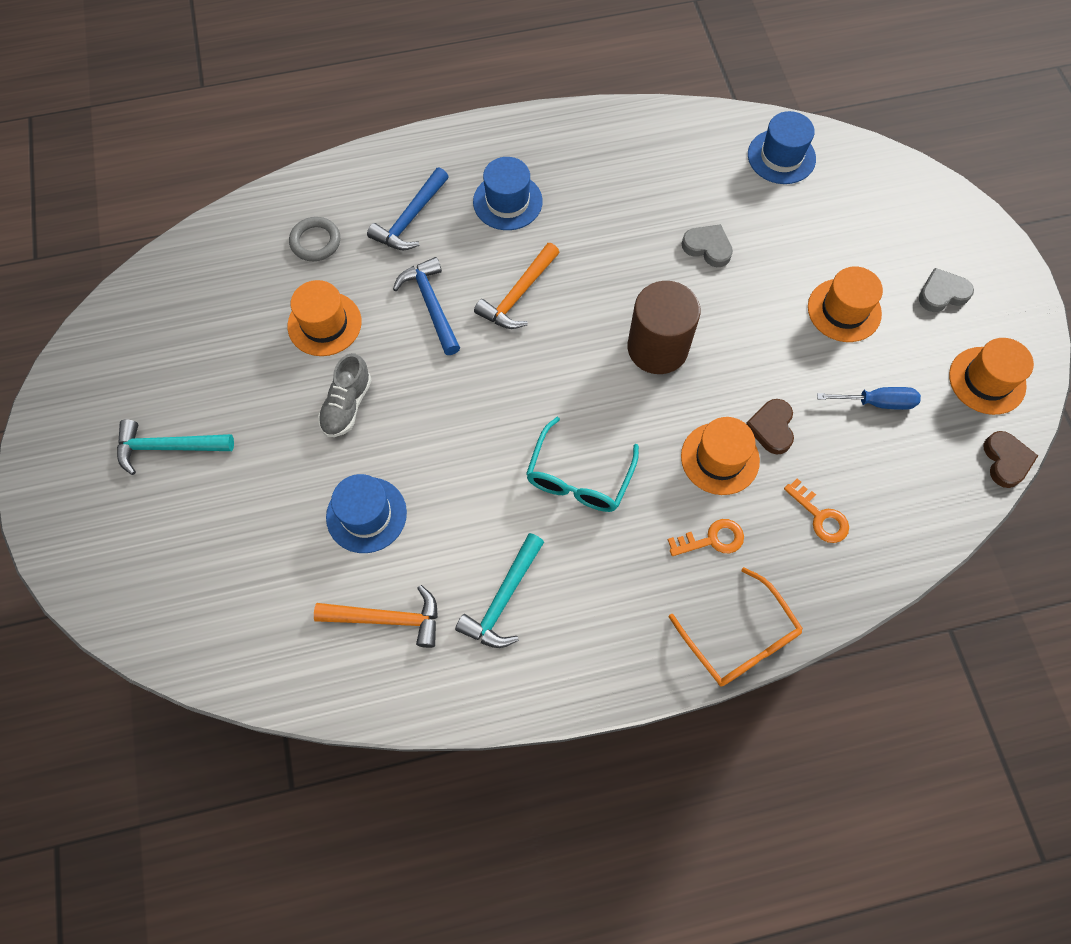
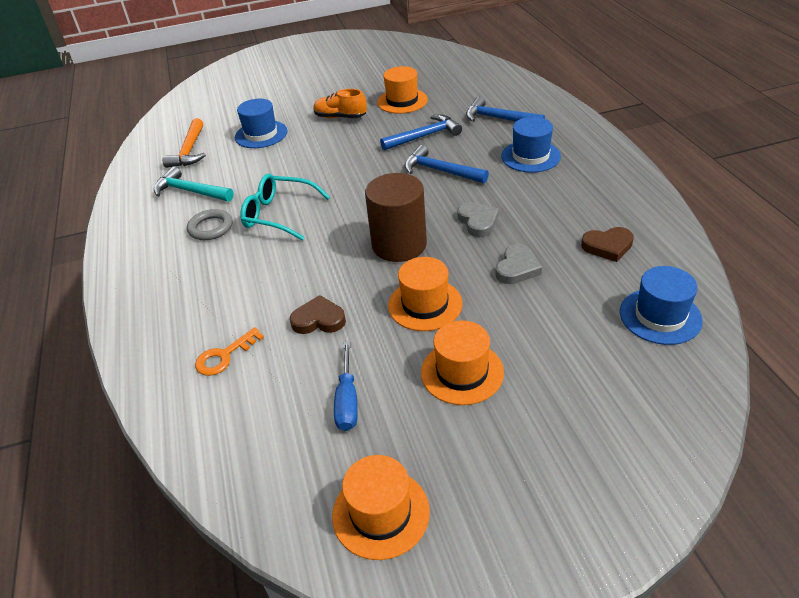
camera: 90 degrees right, 25 degrees down
(168, 447) = (312, 70): turquoise hammer -> none
(315, 242) = (468, 89): grey ring -> grey ring (210, 228)
(347, 405) = (340, 117): grey shoe -> orange shoe
(518, 295) = (440, 171): orange hammer -> blue hammer
(712, 539) = (215, 287): orange key -> none
(720, 458) = (289, 288): orange hat -> orange hat (425, 304)
(740, 639) = (125, 307): orange glasses -> none
(942, 293) = (505, 469): grey heart -> grey heart (478, 221)
(1006, 461) = (269, 527): brown heart -> brown heart (608, 246)

